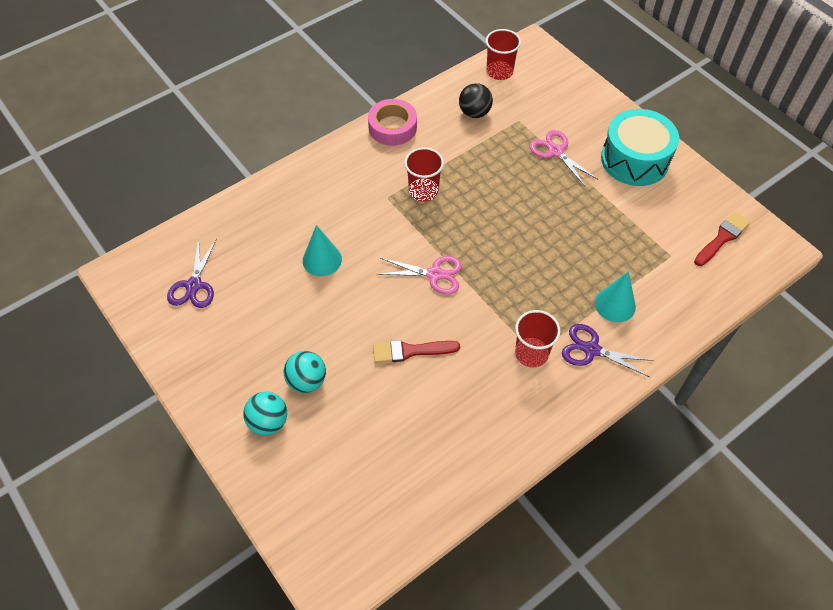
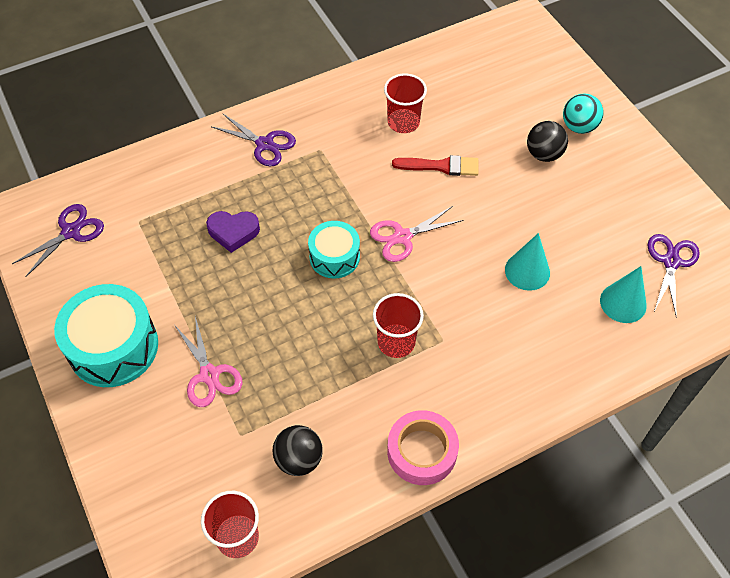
camera: 170 degrees left, 0 degrees up
(307, 381) = (544, 154): turquoise ball -> black ball
(434, 274) = (402, 237): pink scissors -> pink scissors turned 45 degrees counterclockwise
(489, 248) = (334, 257): none -> turquoise drum
(531, 353) = (323, 149): red cup -> red cup (403, 122)
(584, 257) = (233, 232): none -> purple heart
(615, 304) = (223, 180): turquoise cone -> turquoise cone (623, 303)
(722, 238) = (71, 232): red brush -> purple scissors

